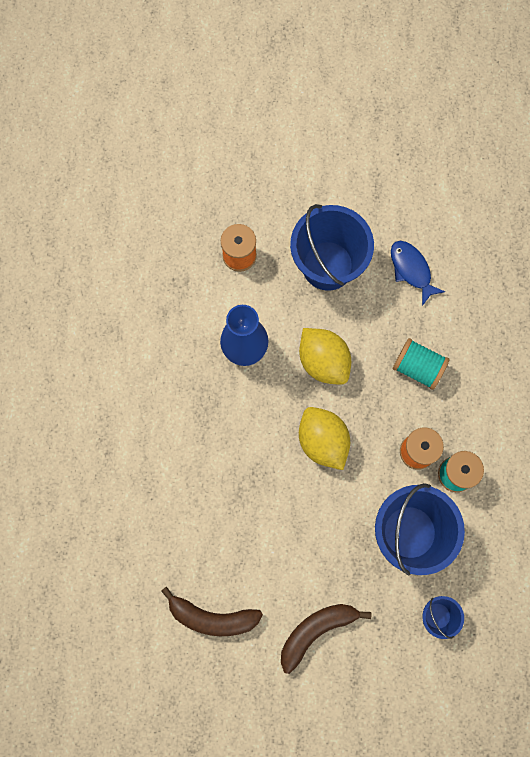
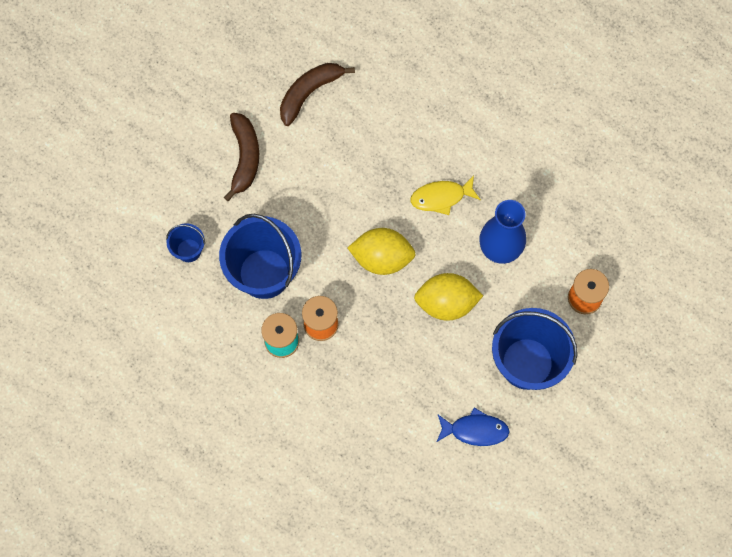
camera: 125 degrees right, 5 degrees down
(231, 428) = (441, 197): none -> yellow fish
(418, 367) = (388, 374): turquoise spool -> none

